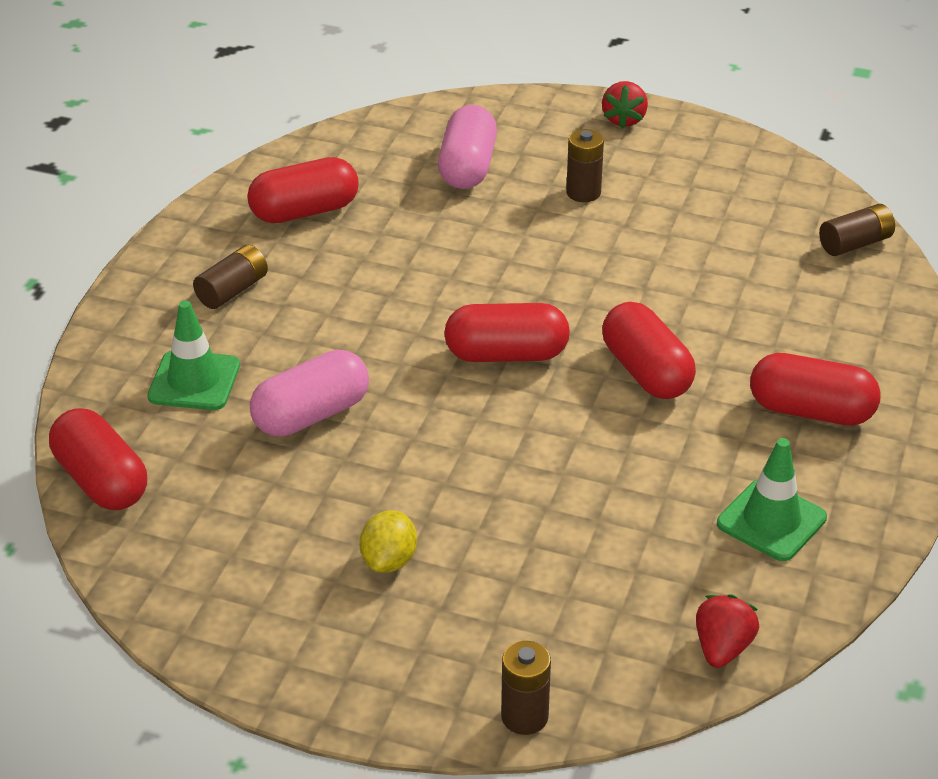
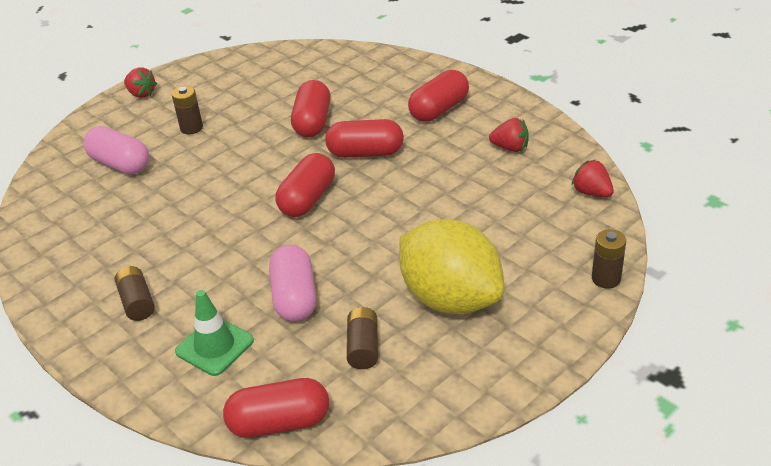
camera: 60 degrees left, 0 degrees up
(304, 211) = (88, 246): red capsule -> red capsule (312, 122)
(389, 561) = (451, 298): yellow lemon -> yellow lemon, size x2.38
(771, 521) = (510, 148): green traffic cone -> red strawberry
(855, 243) = (324, 55): brown battery -> brown battery (363, 347)

